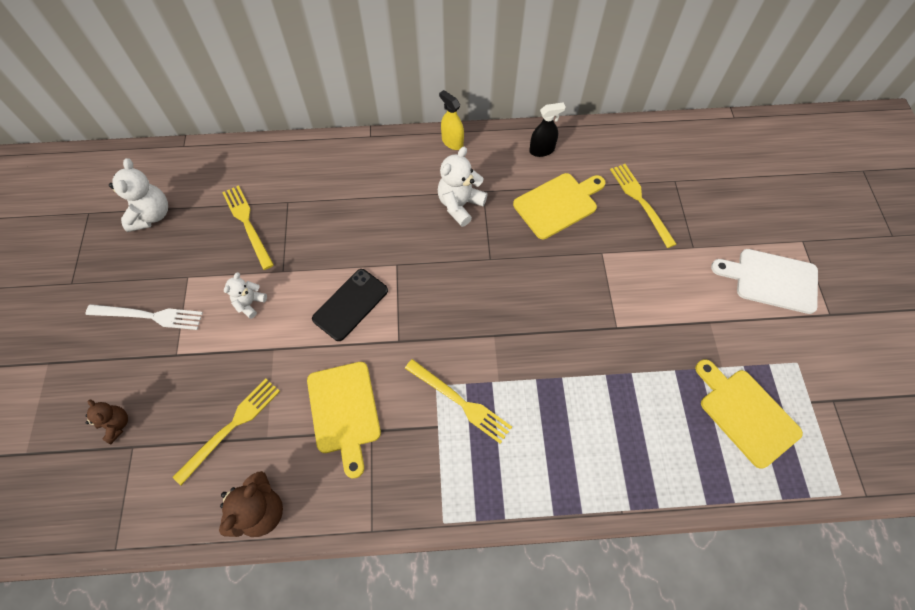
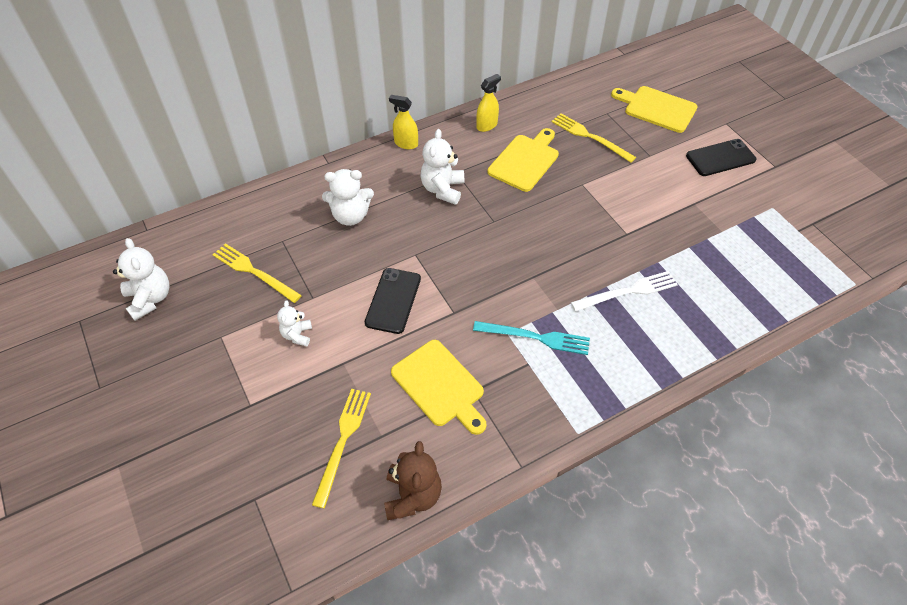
camera: 25 degrees left, 10 degrees down
(117, 425) = (226, 487): brown teddy bear -> none
(149, 316) = (202, 384): white fork -> white fork (628, 291)
(360, 200) = (350, 216): none -> white teddy bear
(460, 402) = (535, 337): yellow fork -> turquoise fork
(542, 150) = (487, 125): black spray bottle -> yellow spray bottle
(745, 413) = (758, 256): yellow cutting board -> yellow cutting board (657, 108)
(771, 280) = (720, 158): white cutting board -> black phone

